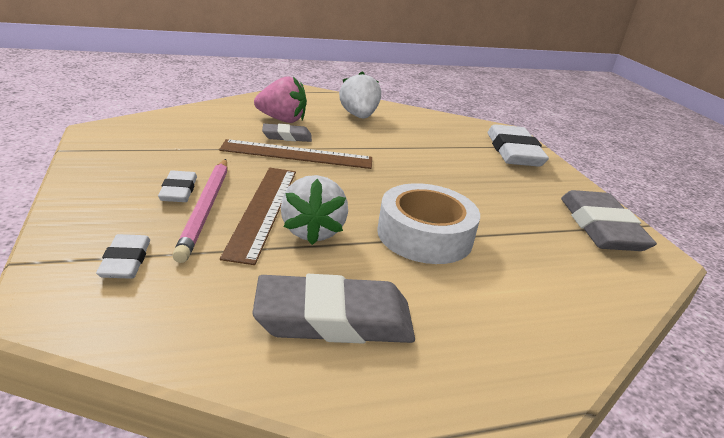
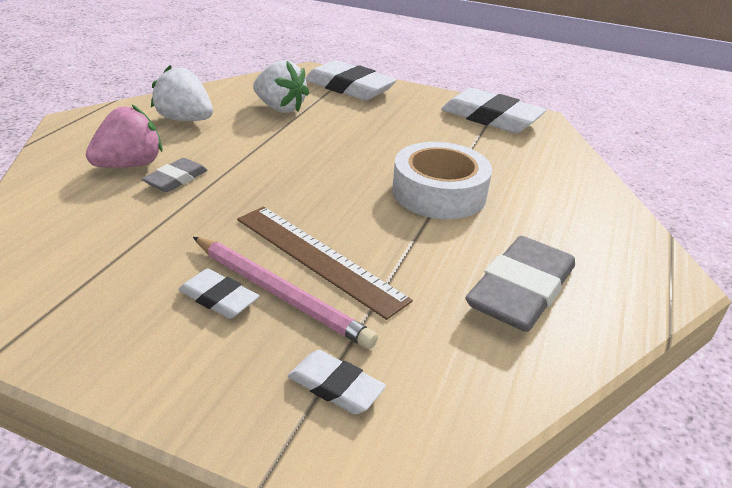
camera: 50 degrees left, 5 degrees up
(297, 154) = (225, 190): brown ruler -> none
(312, 231) = (383, 245): white strawberry -> white strawberry (280, 108)
(601, 227) = (491, 117): grey eraser -> white eraser

